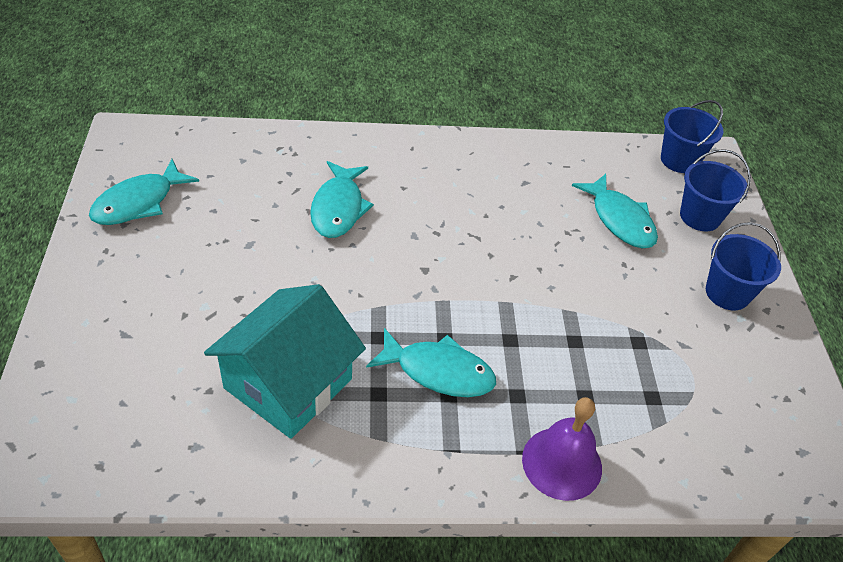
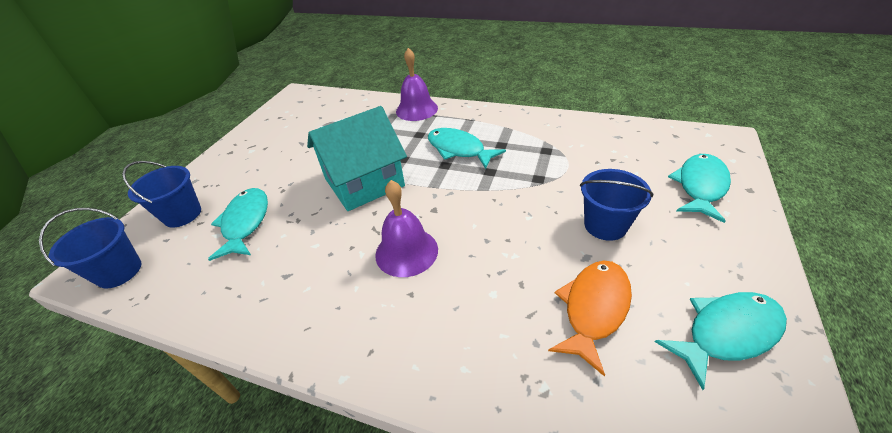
camera: 150 degrees left, 5 degrees down
(244, 202) = (593, 309): none -> orange fish
(288, 383) = (558, 156): turquoise house -> turquoise house (364, 182)
(338, 208) = (489, 281): turquoise fish -> turquoise fish (700, 186)
(428, 220) = (406, 252): none -> purple bell
(727, 293) = (239, 163): blue bucket -> blue bucket (605, 225)

